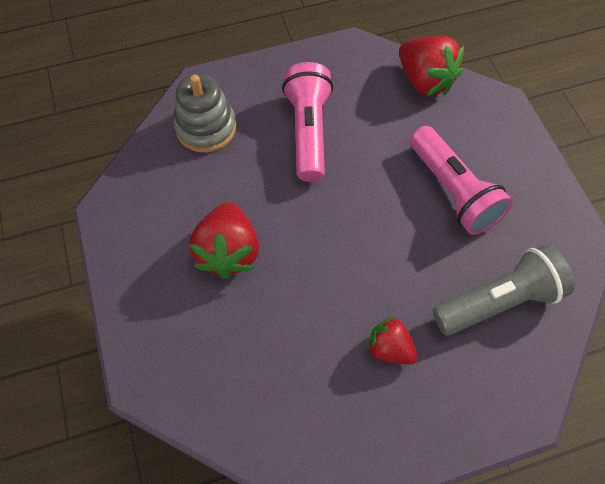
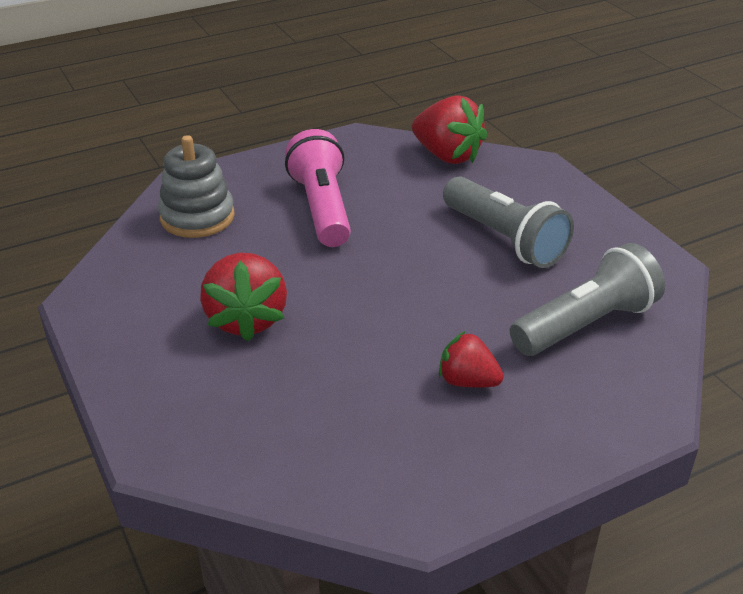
camera: 10 degrees left, 25 degrees down
(452, 191) = (504, 239): pink flashlight -> grey flashlight

